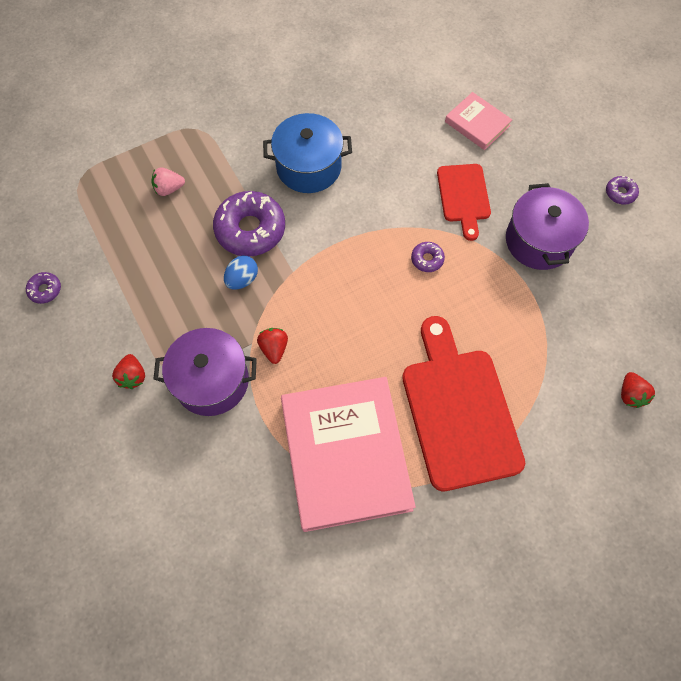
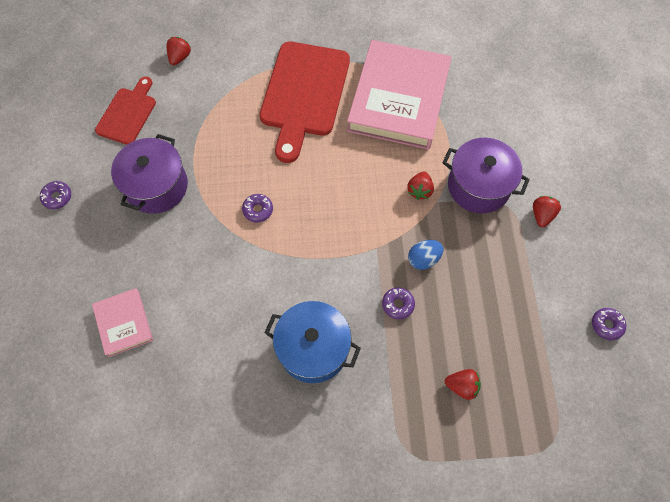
camera: 155 degrees left, 0 degrees up
(169, 189) = (462, 386): pink strawberry -> red strawberry
(250, 229) = (398, 304): purple donut -> purple donut, size x0.46
(463, 196) = (189, 252): red cutting board -> red cutting board (128, 113)

